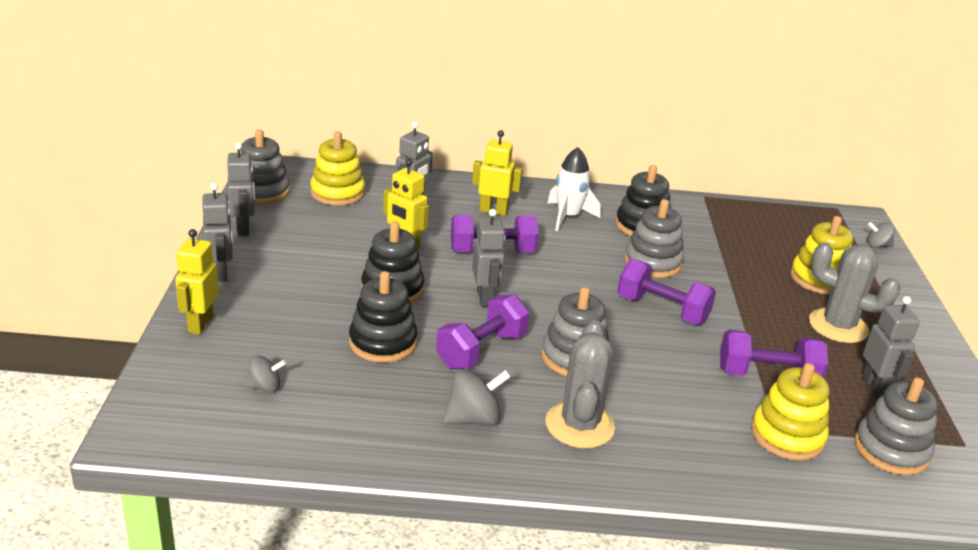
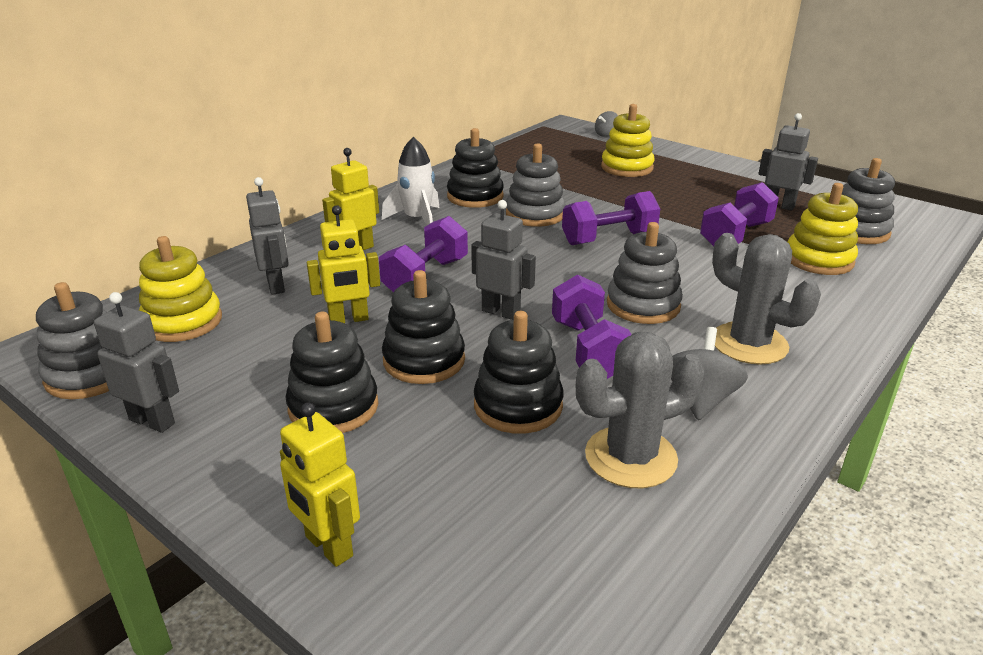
camera: 50 degrees left, 0 degrees up
(221, 273) = (230, 481): grey robot -> none
(265, 387) = (528, 535): grey spinning top -> none
(312, 277) = (333, 407): none -> black stacking toy
(838, 326) = (693, 186): grey cactus -> grey cactus (630, 457)

